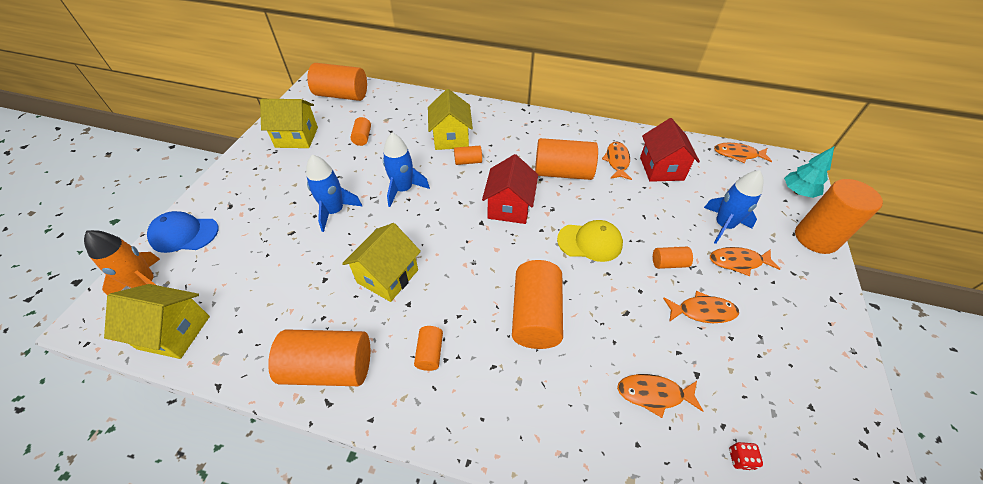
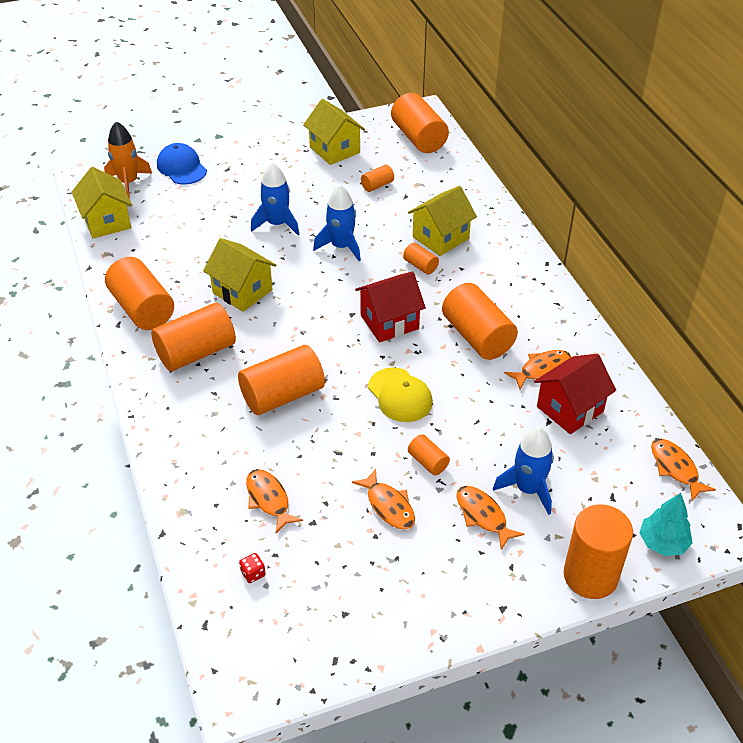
camera: 55 degrees right, 5 degrees down
(387, 276) = (242, 291): yellow house -> yellow house turned 45 degrees clockwise
(430, 353) = (196, 352): orange cylinder -> orange cylinder, size x2.08

